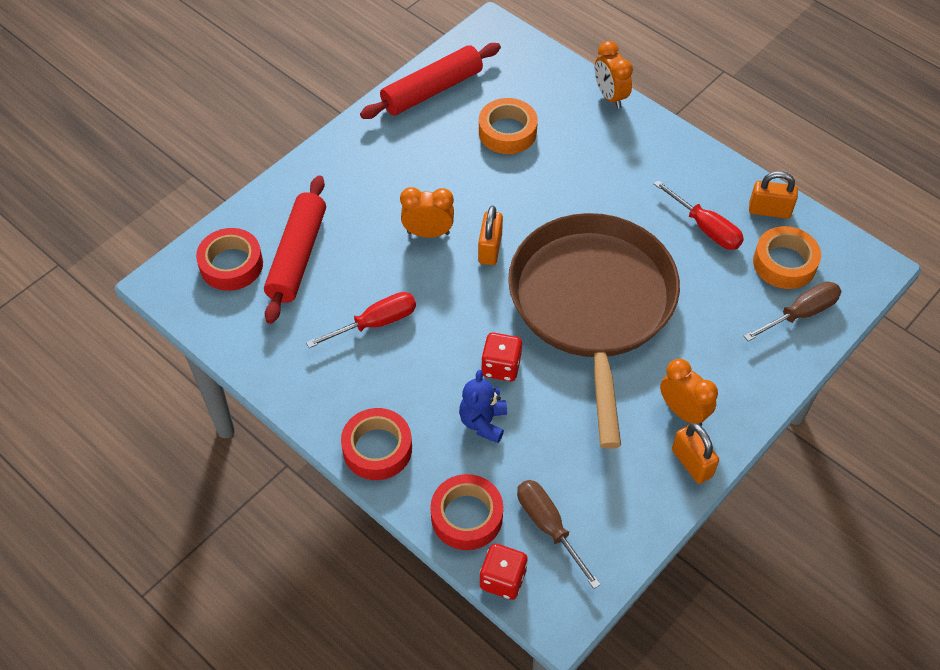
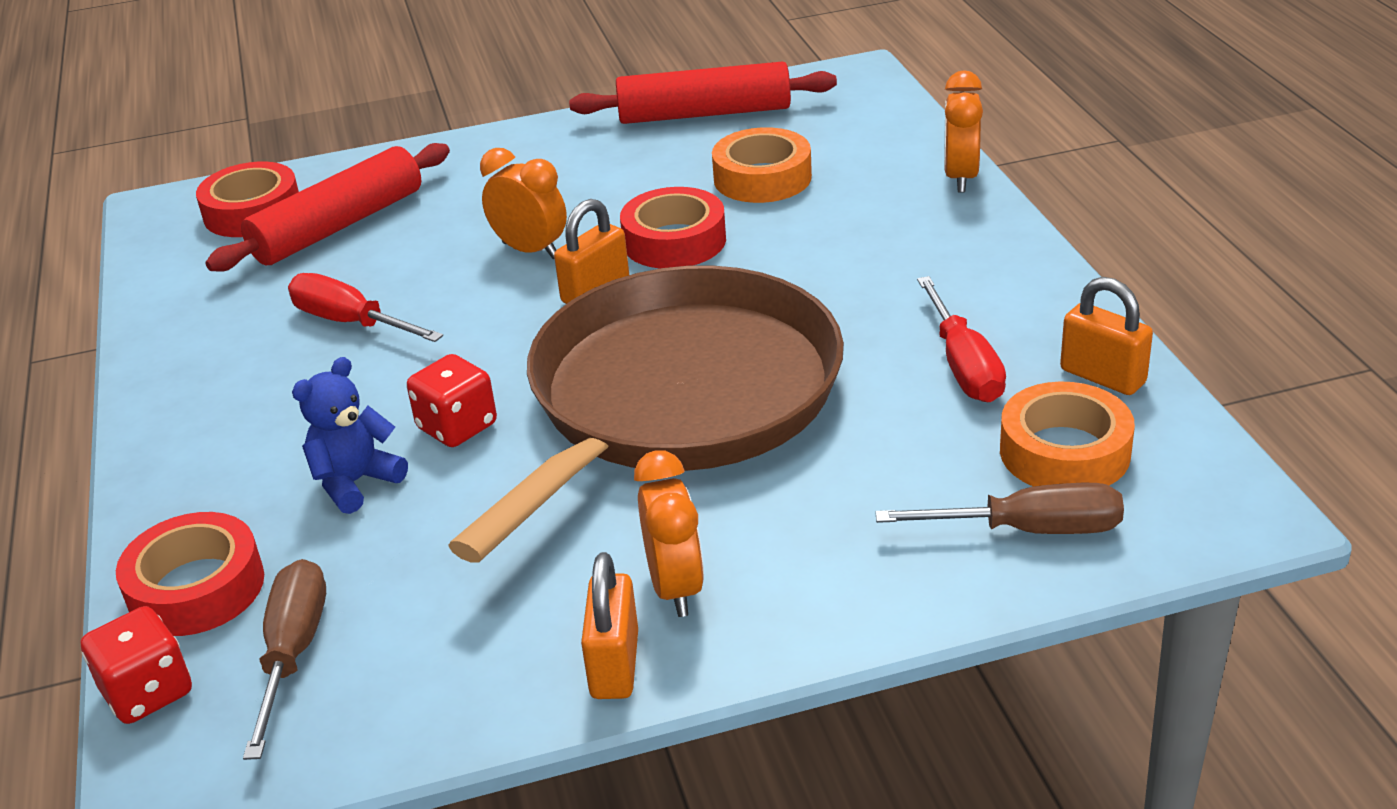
camera: 35 degrees right, 20 degrees down
(376, 323) = (350, 322): red screwdriver -> red screwdriver turned 150 degrees counterclockwise
(377, 449) = (182, 458): red tape -> red tape (674, 241)

